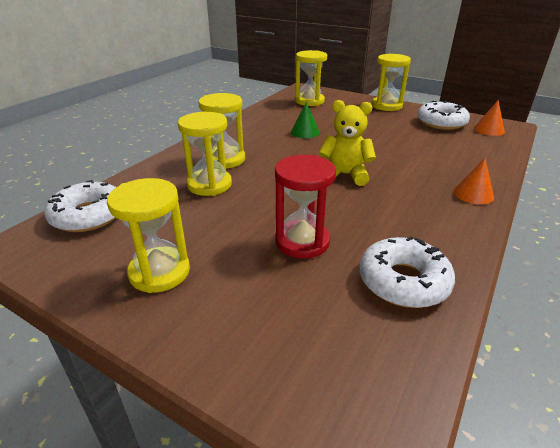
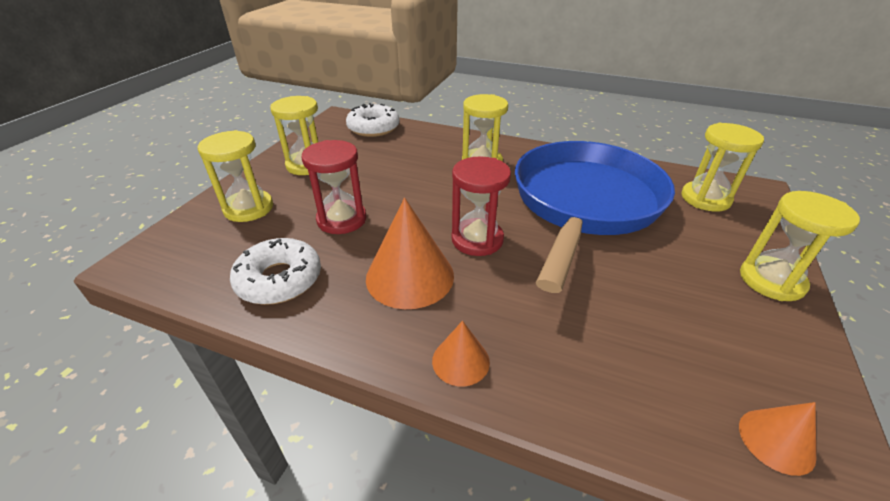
camera: 80 degrees right, 5 degrees up
(209, 185) = (429, 163): yellow hourglass -> yellow hourglass (248, 208)
(305, 132) = (584, 203): green cone -> blue pan
(345, 175) = (477, 239): yellow teddy bear -> red hourglass
(392, 207) = (410, 276): none -> orange cone
(441, 123) = (747, 355): white donut -> none

